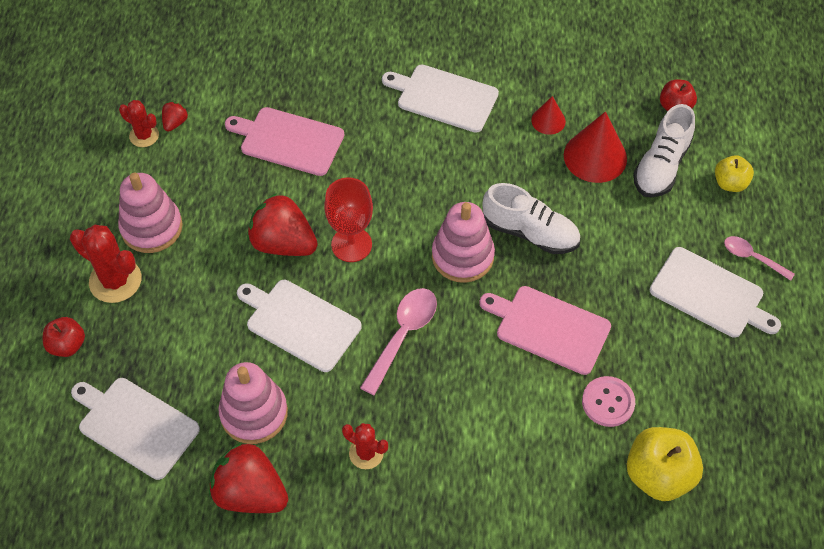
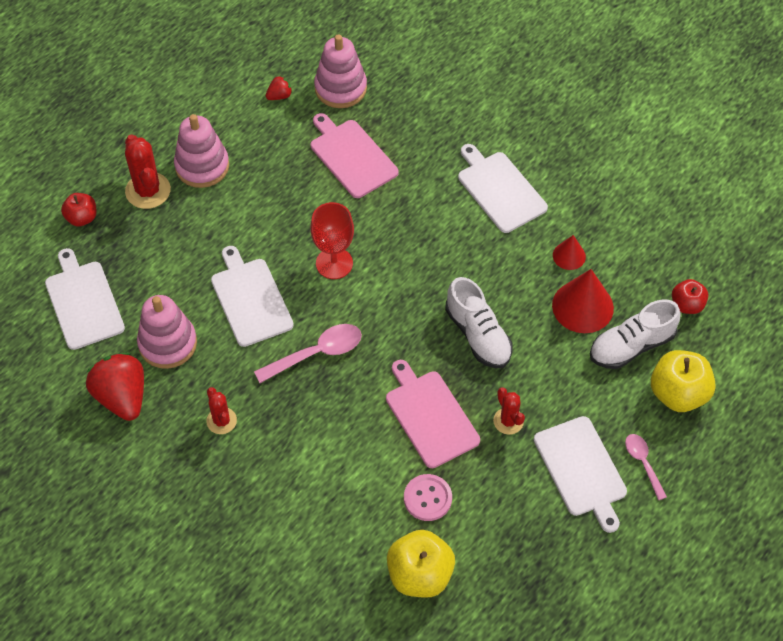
camera: 35 degrees right, 0 degrees up
(144, 135) = (250, 93): red cactus -> red cactus (508, 421)
(283, 243) = (285, 233): red strawberry -> none
(462, 256) = (410, 322): pink stacking toy -> pink stacking toy (340, 88)
(730, 183) = (678, 393): yellow apple -> yellow apple, size x1.69

